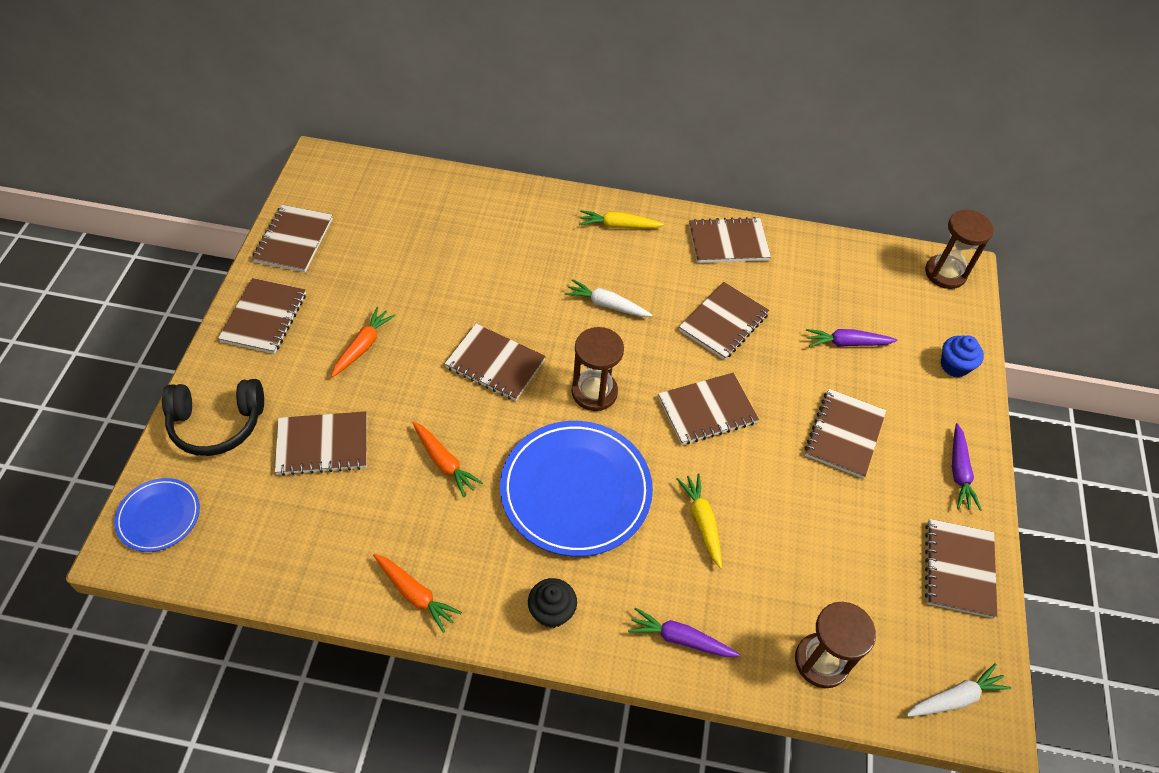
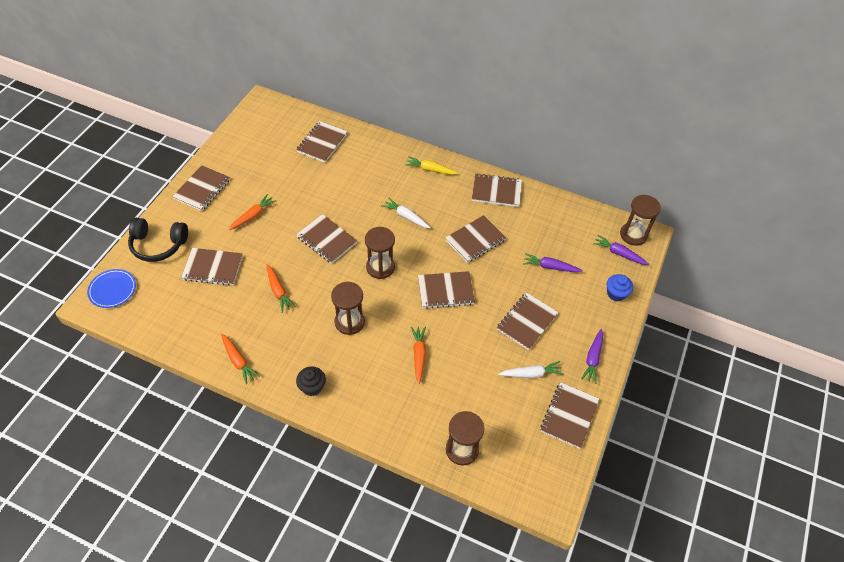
camera: 15 degrees right, 0 degrees up
(294, 240) = (232, 147): brown notebook -> brown notebook (322, 143)
(576, 490) = (349, 322): blue plate -> brown hourglass
(680, 639) = (382, 418): purple carrot -> purple carrot (619, 253)
(702, 522) = (418, 355): yellow carrot -> orange carrot
(955, 698) = (537, 488): white carrot -> white carrot (531, 374)

